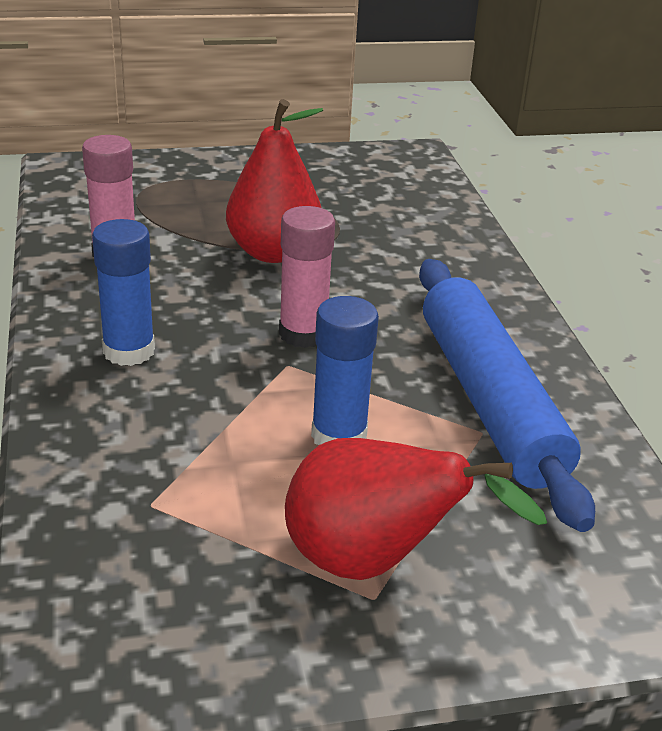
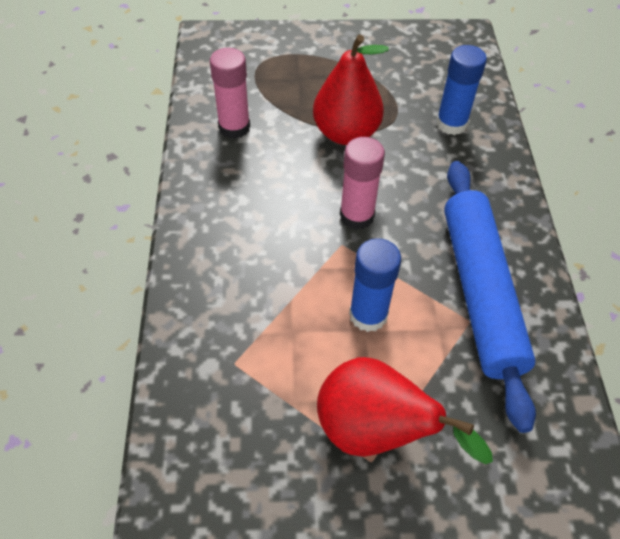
camera: 10 degrees right, 20 degrees up
(129, 351) = (234, 222): blue glue stick -> blue glue stick (451, 124)

